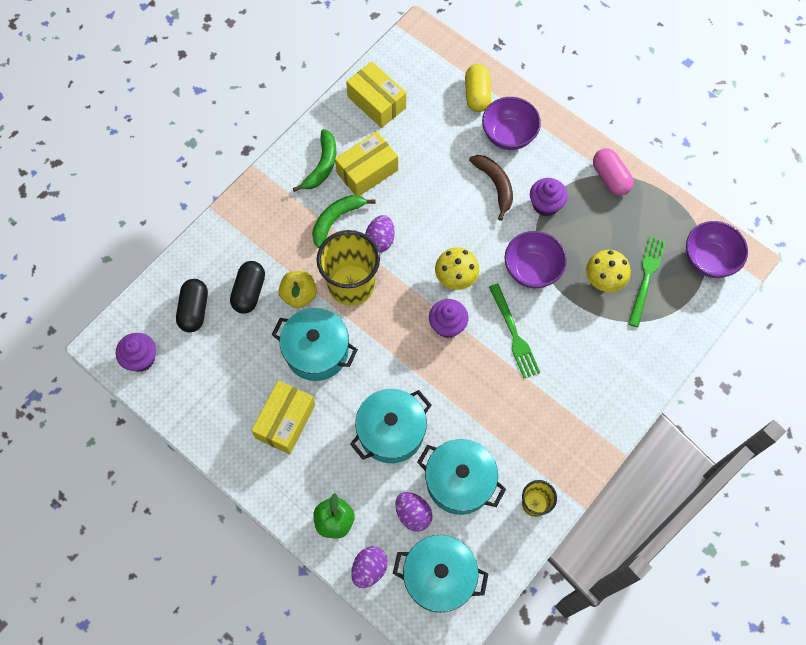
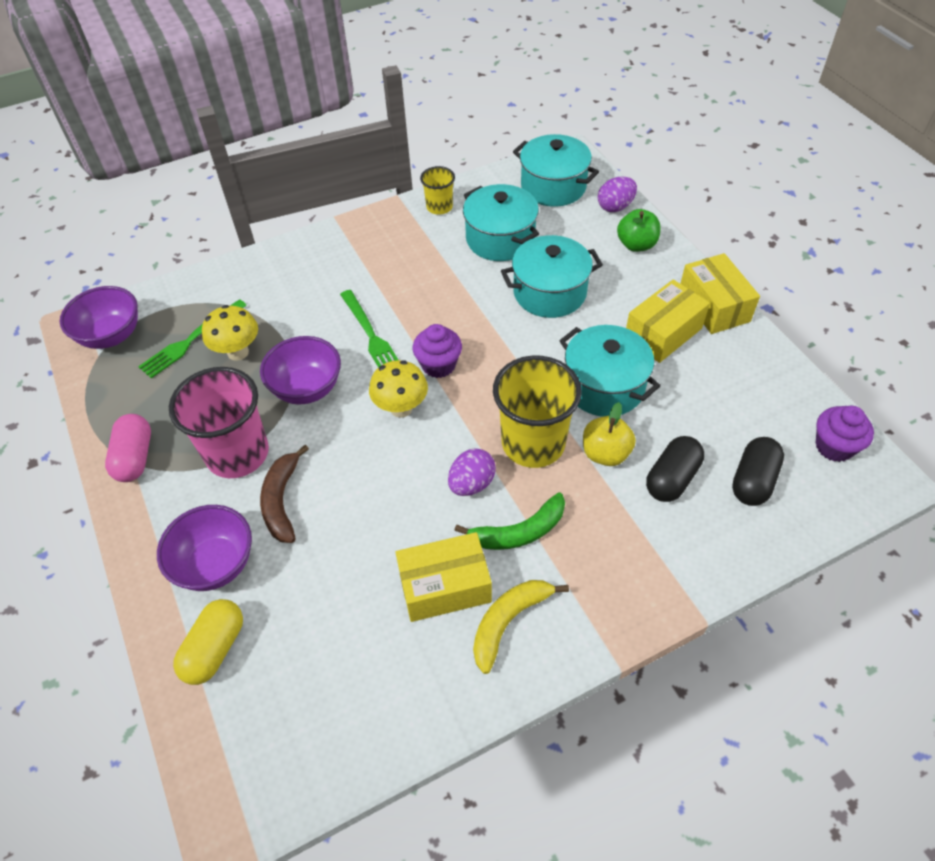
camera: 155 degrees left, 15 degrees down
(322, 165) = (508, 621): green banana -> yellow banana
(376, 102) = (375, 701): yellow box -> yellow box (713, 306)
(413, 514) = (557, 230): purple egg -> none
(513, 333) = (370, 335): green fork -> green fork turned 150 degrees clockwise
(545, 205) = (237, 453): purple cupcake -> pink cup

